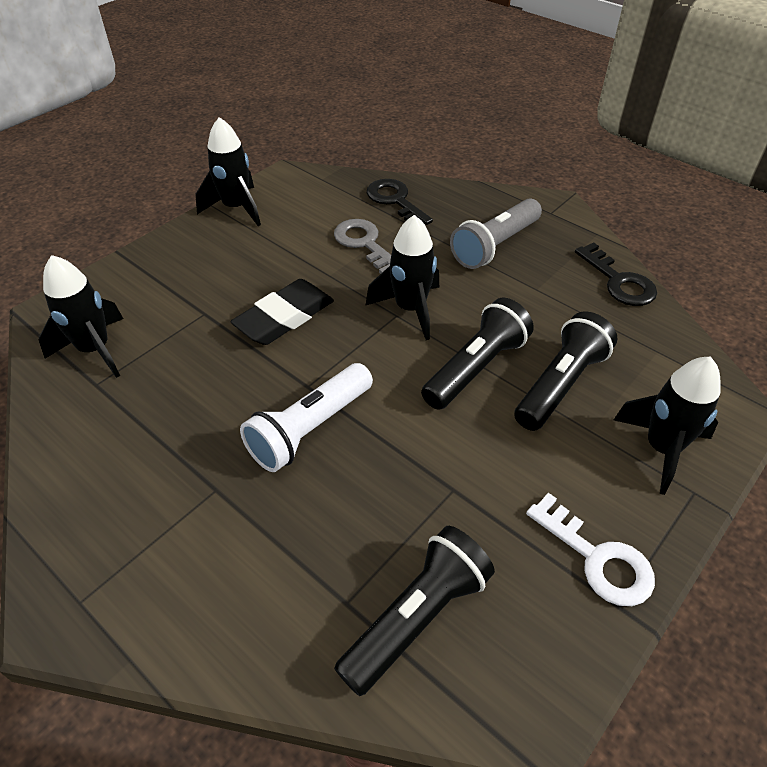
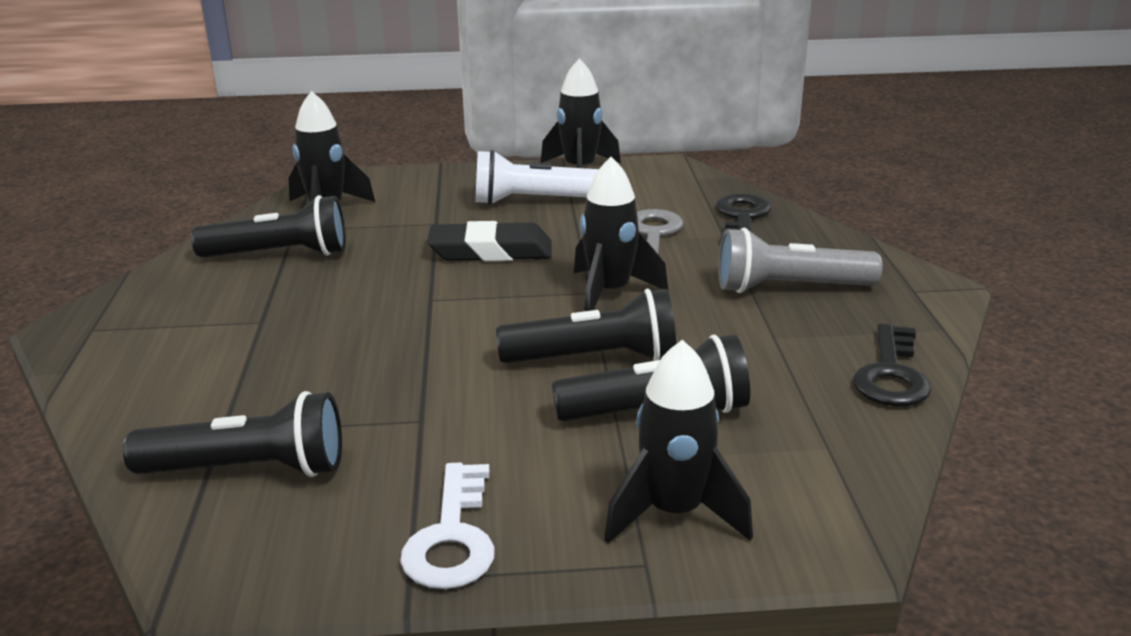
camera: 45 degrees right, 20 degrees down
(126, 417) = (279, 255): none -> black flashlight
(310, 429) = (383, 323): white flashlight -> white flashlight (534, 201)

